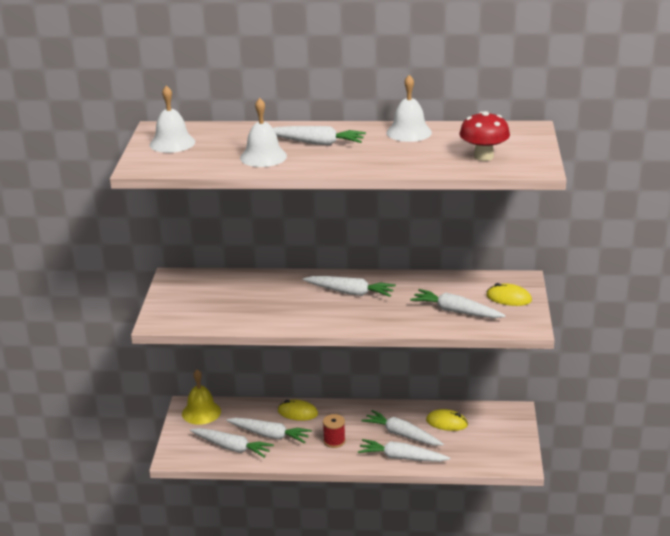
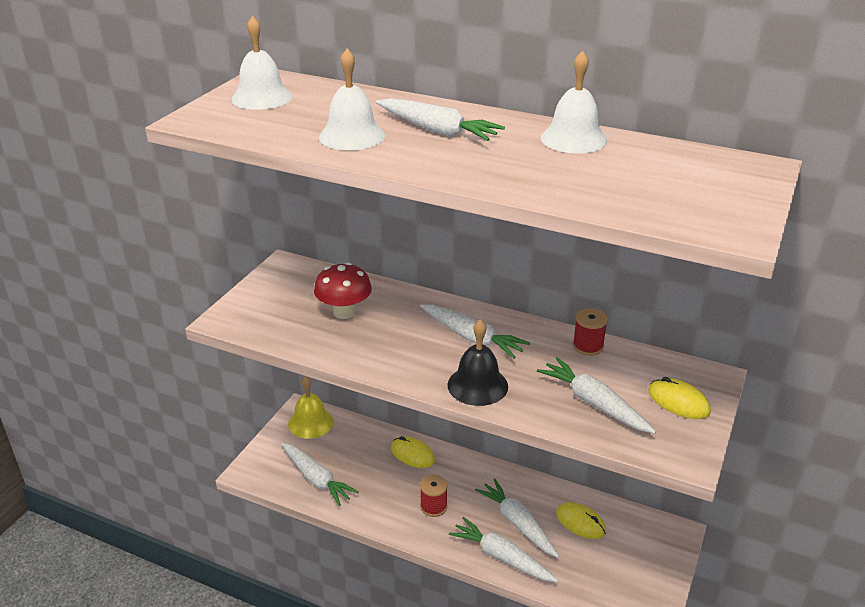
camera: 20 degrees right, 5 degrees up
(270, 435) = (366, 475): white carrot -> none
(373, 319) = (477, 385): none -> black bell
(433, 280) = (588, 346): none -> red spool
(483, 156) = (659, 196): red mushroom -> red mushroom (344, 312)

